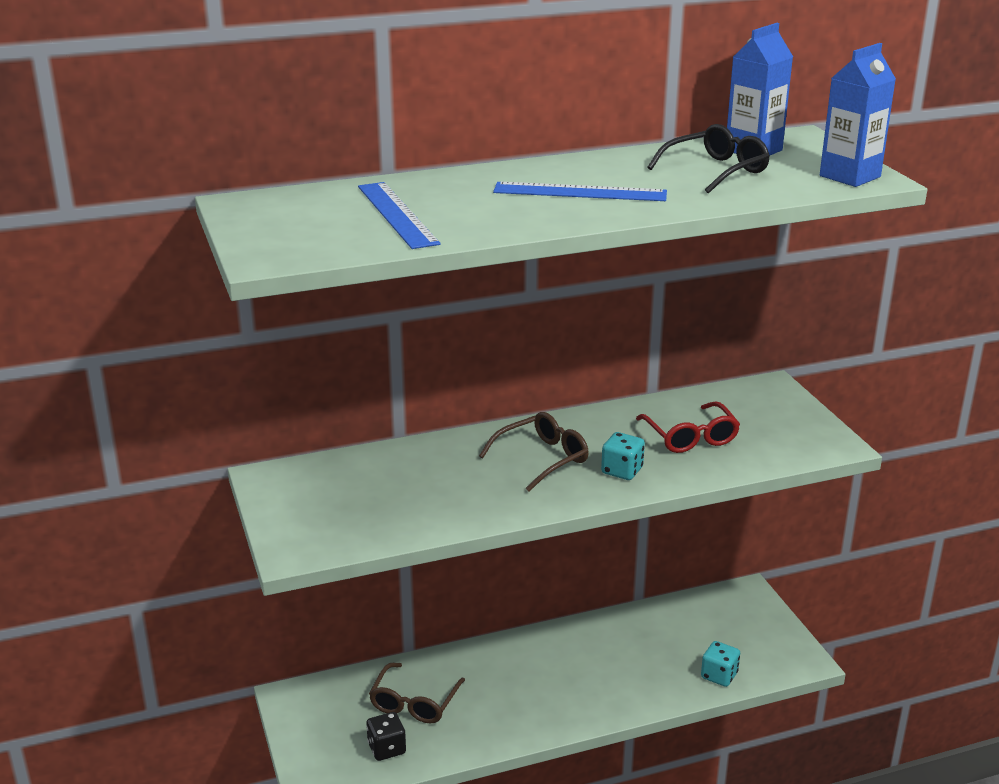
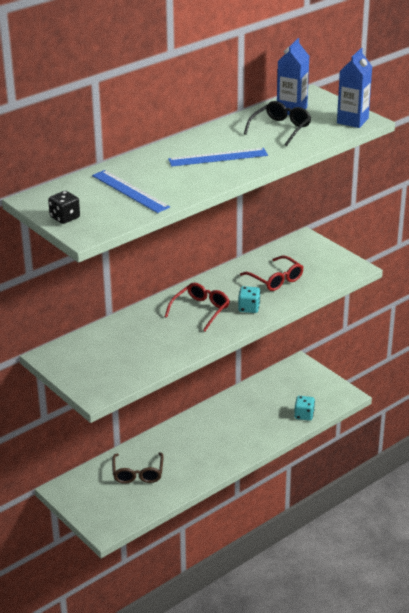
camera: 20 degrees left, 5 degrees up
(386, 748) = (136, 502): black dice -> black dice (65, 217)
(542, 459) = (200, 310): brown glasses -> red glasses

